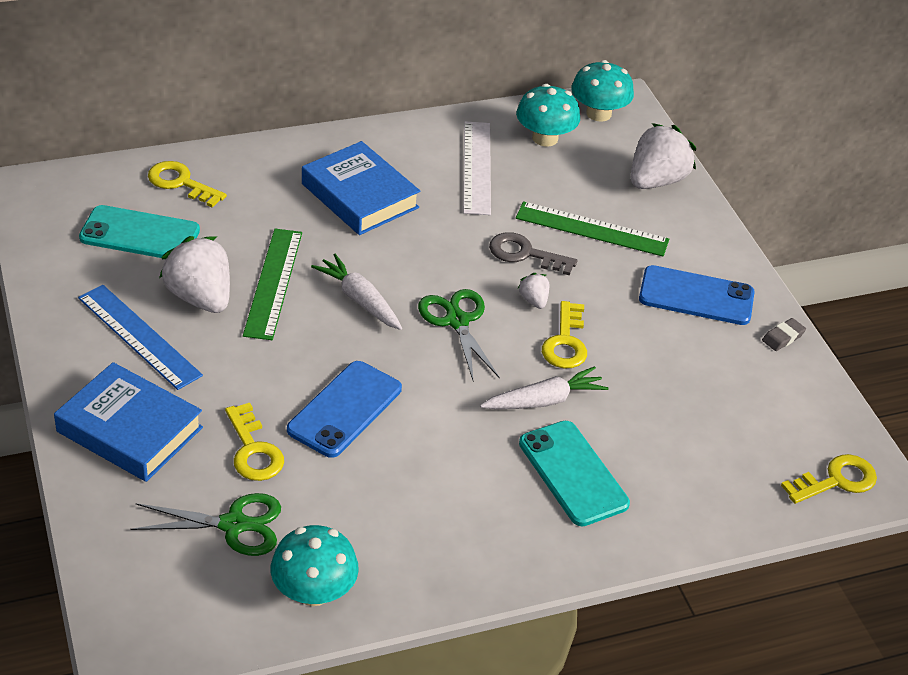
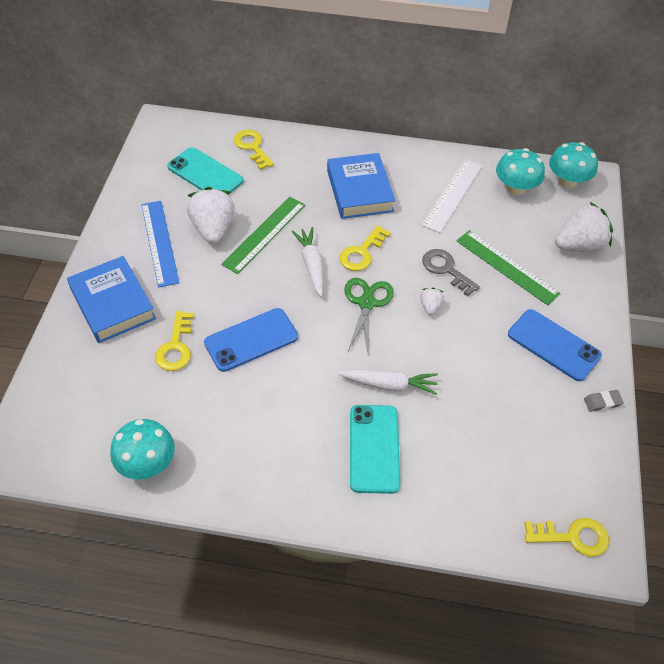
camera: 30 degrees right, 10 degrees up
(234, 525) = (130, 394): green scissors -> none
(565, 342) = (433, 346): yellow key -> yellow key (362, 252)

